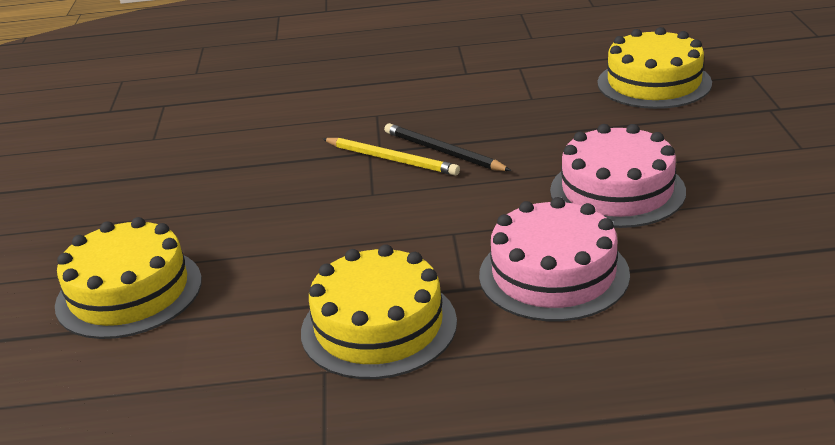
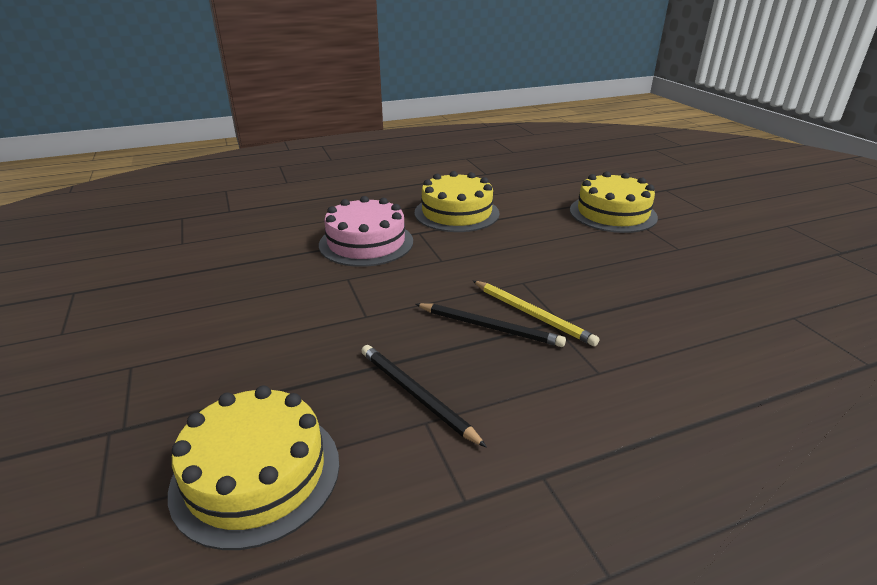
camera: 160 degrees right, 0 degrees up
(391, 159) = (532, 314): yellow pencil -> yellow pencil turned 150 degrees counterclockwise
(534, 111) = (416, 395): none -> black pencil
(617, 191) = (322, 302): pink cake -> none

